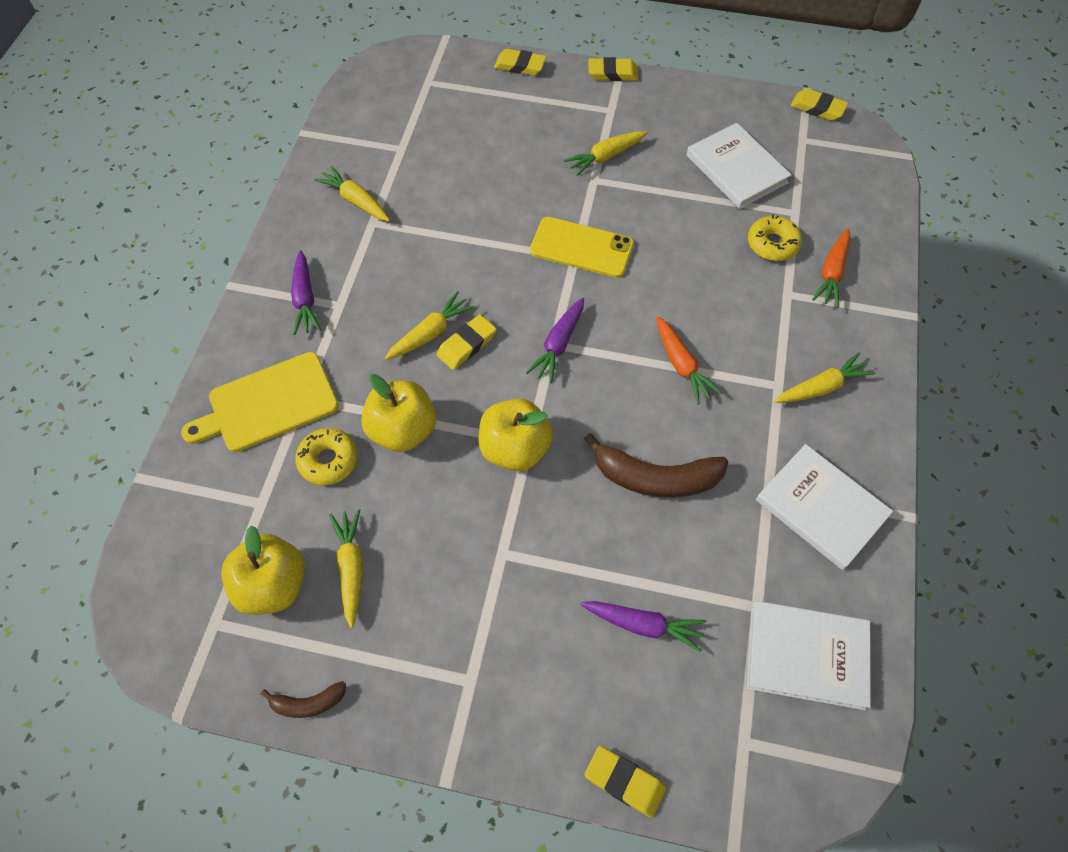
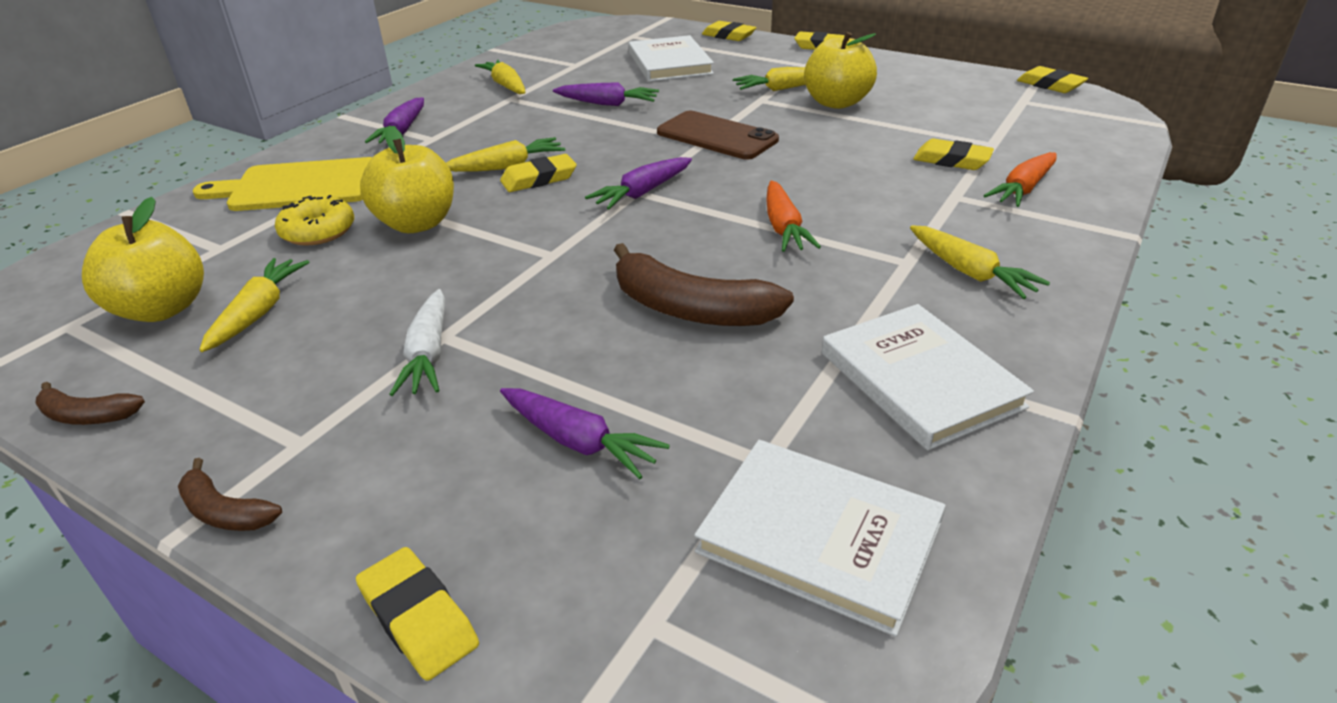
camera: 20 degrees right, 25 degrees down
(464, 749) = (225, 511): none -> brown banana
(465, 214) = (607, 104): none -> purple carrot
(503, 575) = (428, 354): none -> white carrot
(515, 449) = (531, 257): yellow apple -> yellow apple (836, 103)
(581, 247) = (717, 136): yellow phone -> brown phone
(736, 169) = (931, 110): white book -> white book (669, 63)
(772, 244) = (952, 160): yellow donut -> yellow eraser
(821, 387) = (969, 272): yellow carrot -> yellow carrot turned 60 degrees clockwise

